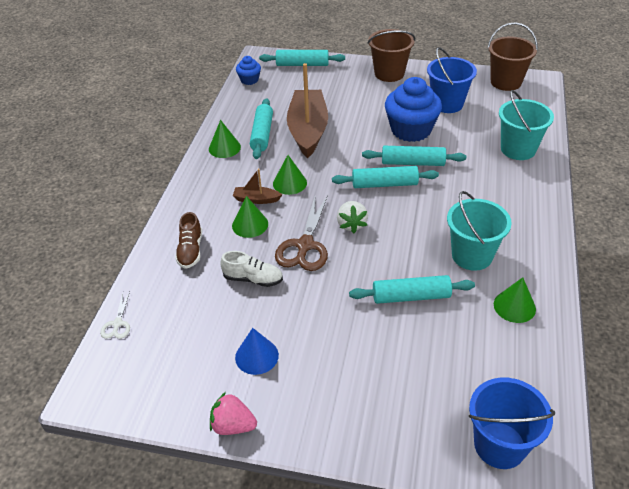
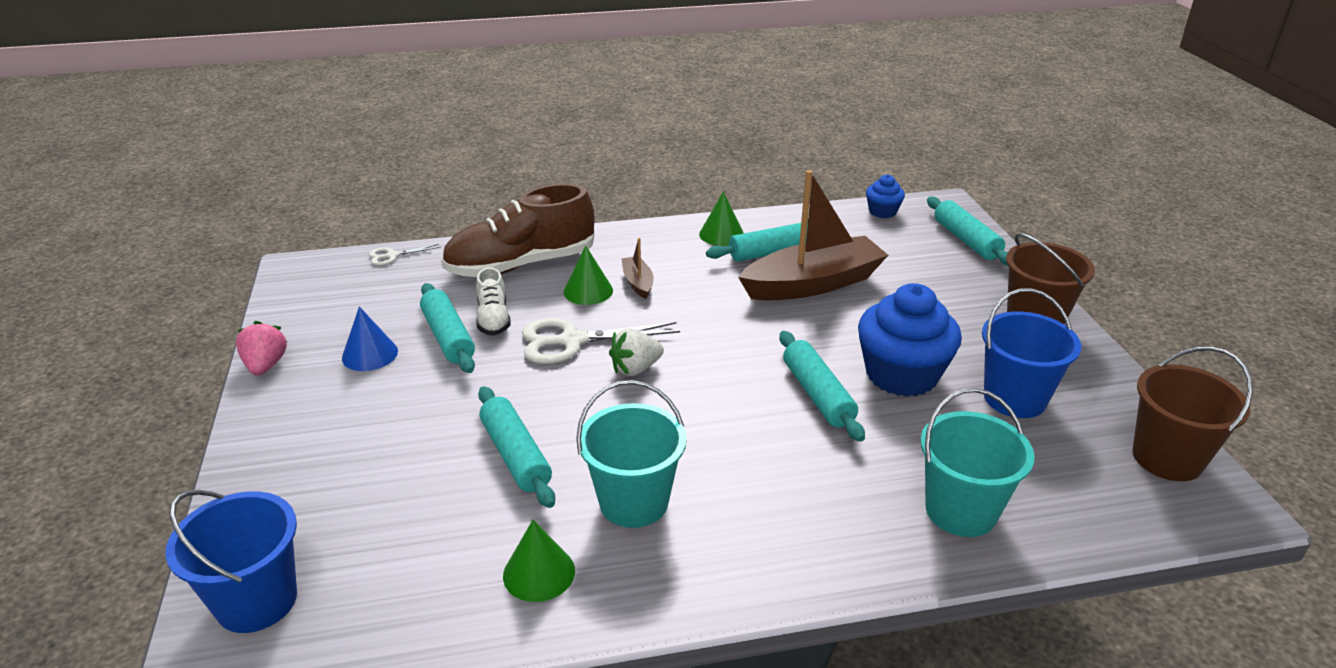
camera: 65 degrees right, 10 degrees down
(190, 250) = (521, 265): brown shoe -> brown shoe, size x2.05
(289, 183) = (687, 298): green cone -> none
(305, 246) = (571, 341): brown scissors -> white scissors
(384, 184) = (744, 378): turquoise rolling pin -> turquoise rolling pin (448, 337)

